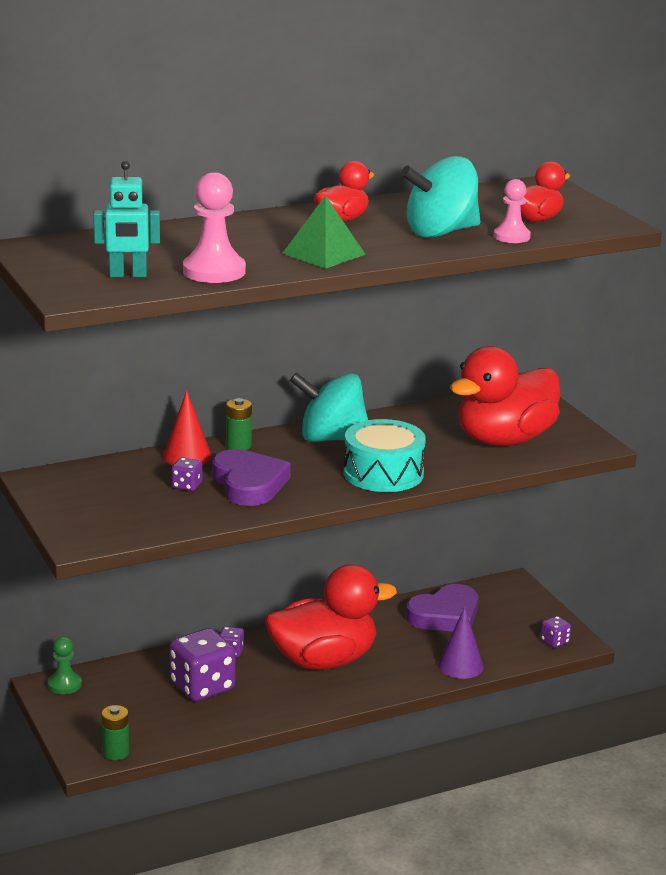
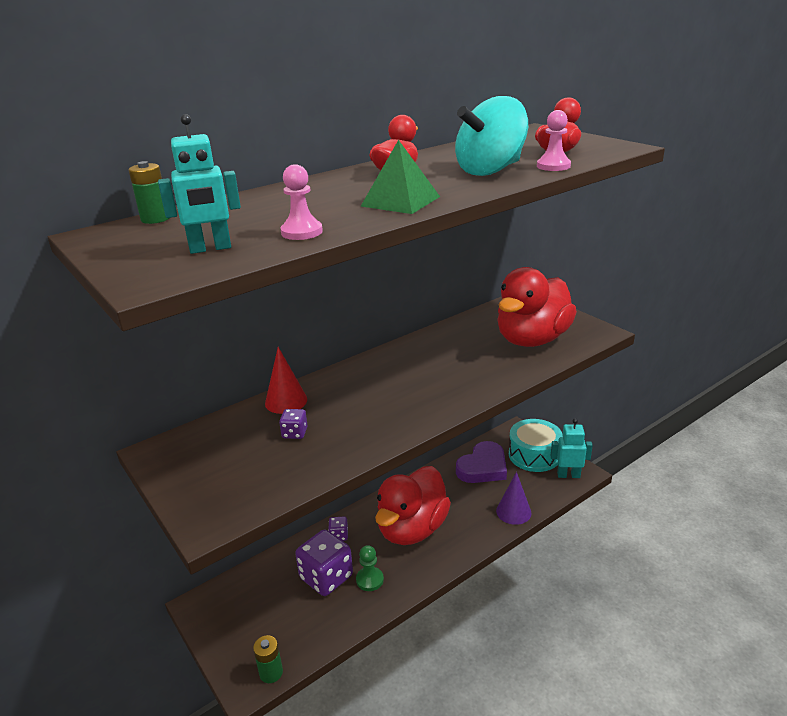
camera: 10 degrees left, 5 degrees up
(64, 684) = (212, 601): green pawn -> green pawn (369, 580)
(214, 271) = (302, 232): pink pawn -> pink pawn, size x0.62
(238, 445) = (326, 382): green battery -> green battery (155, 219)
(249, 484) = (349, 420): purple heart -> none
(324, 661) = (412, 529): red duck -> red duck turned 150 degrees clockwise
(331, 439) = (399, 362): turquoise spinning top -> none
(383, 473) = (456, 388): turquoise drum -> turquoise drum (534, 455)
(555, 641) = (568, 475): purple dice -> turquoise robot

